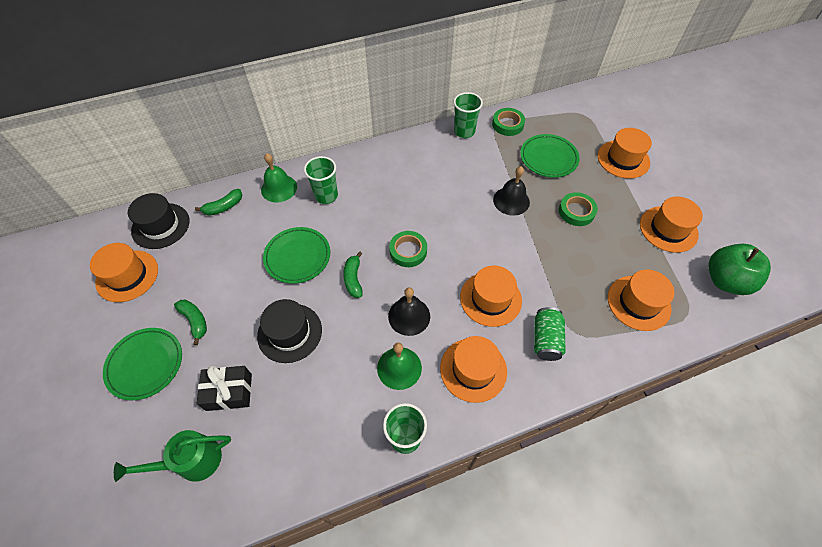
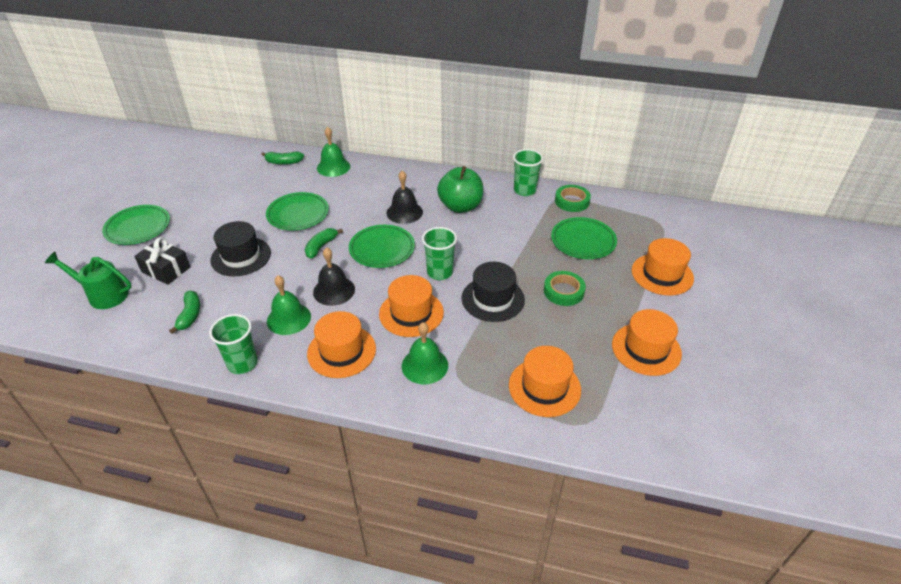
camera: 35 degrees right, 15 degrees down
(127, 276) = (182, 174): orange hat -> none
(160, 226) = (233, 155): black hat -> black hat (493, 299)
(195, 321) = (192, 219): green banana -> green banana (190, 315)
(326, 196) = (361, 186): green cup -> green cup (440, 272)
(408, 251) = (382, 249): green tape -> green plate
(511, 201) = (510, 256): black bell -> black bell (404, 212)
(546, 339) = (424, 365): green can -> green bell
(725, 280) = (662, 420): green apple -> green apple (460, 206)

